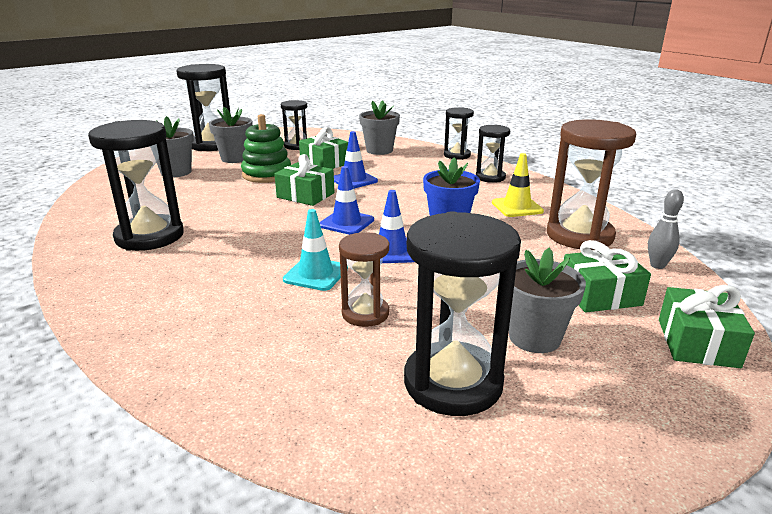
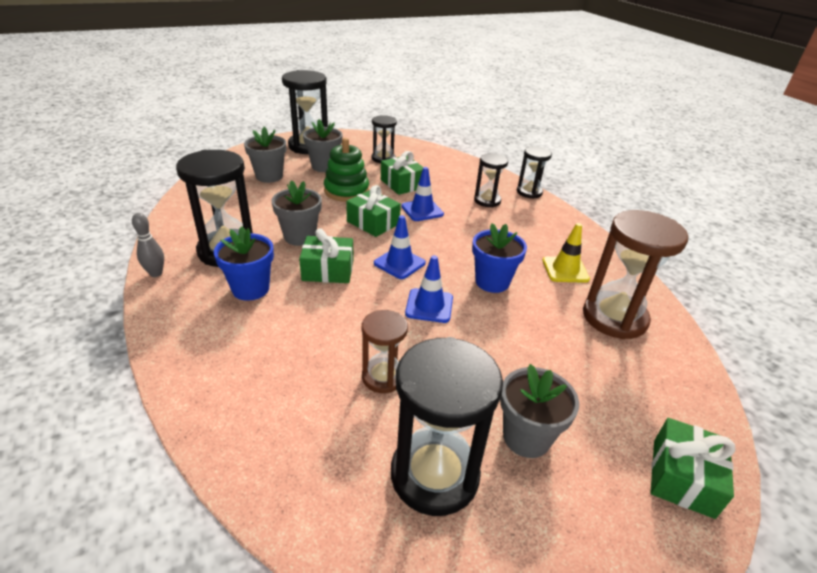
camera: 10 degrees right, 10 degrees up
(188, 263) = (250, 289): none -> blue flower pot
(316, 274) = (354, 321): turquoise traffic cone -> none
(379, 150) = (457, 175): grey flower pot -> grey flower pot (300, 237)
(490, 177) = (552, 226): black hourglass -> black hourglass (487, 201)
(600, 295) = (607, 397): green gift -> green gift (328, 270)
(657, 265) = (679, 370): grey bowling pin -> grey bowling pin (156, 273)

